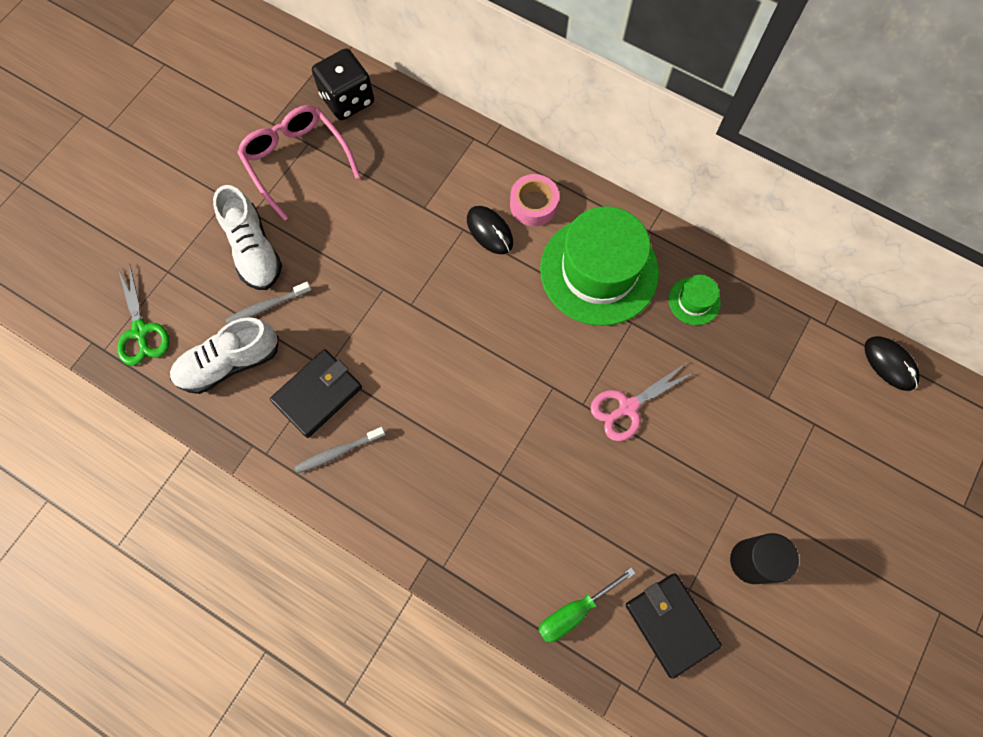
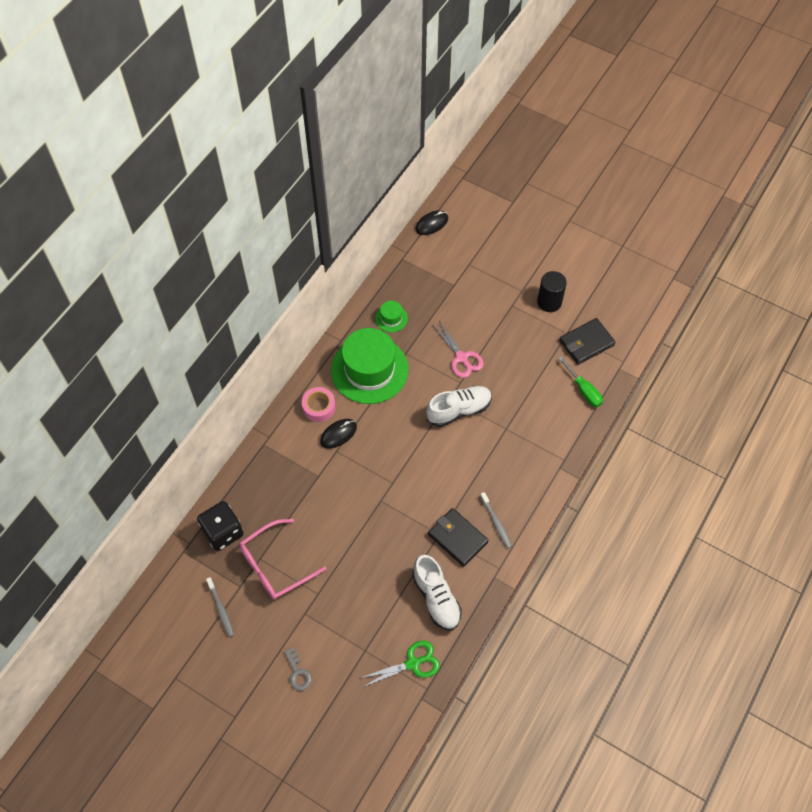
camera: 90 degrees left, 10 degrees down
(150, 193) = (298, 673): none -> grey key
(254, 250) = (349, 589): white shoe -> white shoe (459, 410)
(267, 306) = (393, 576): grey toothbrush -> grey toothbrush (221, 609)

